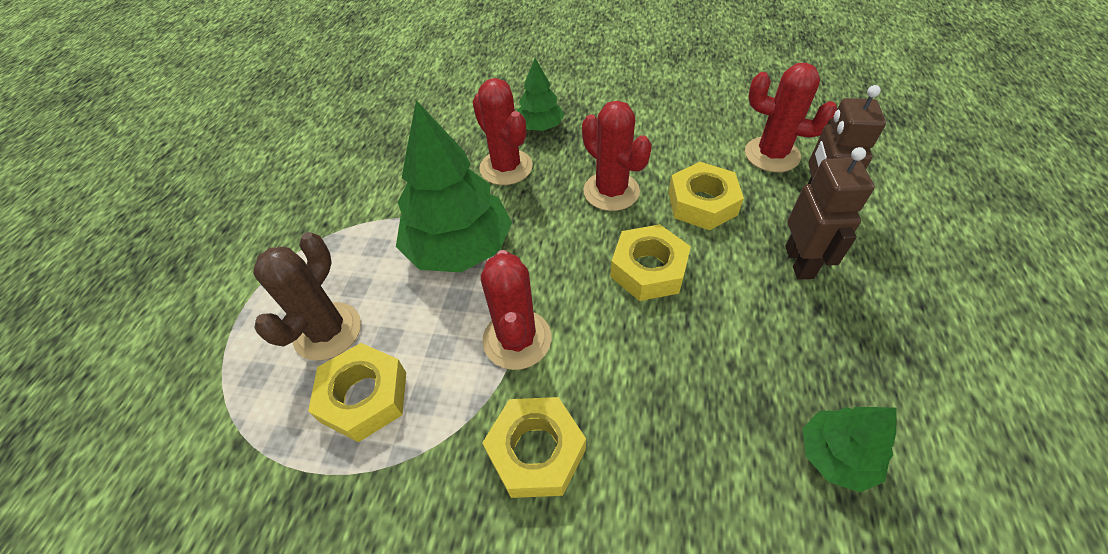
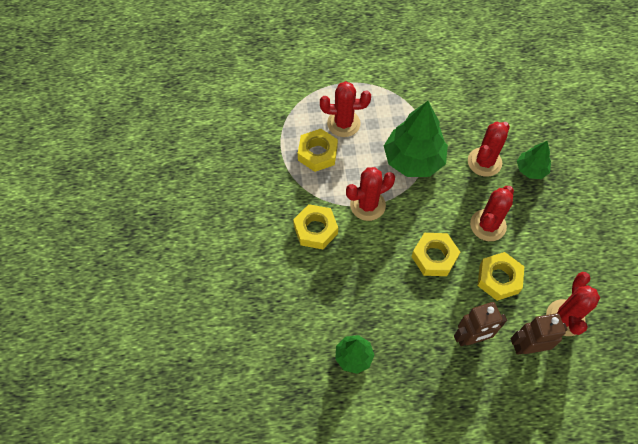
camera: 70 degrees right, 10 degrees up
(327, 331) = (343, 123): brown cactus -> red cactus

